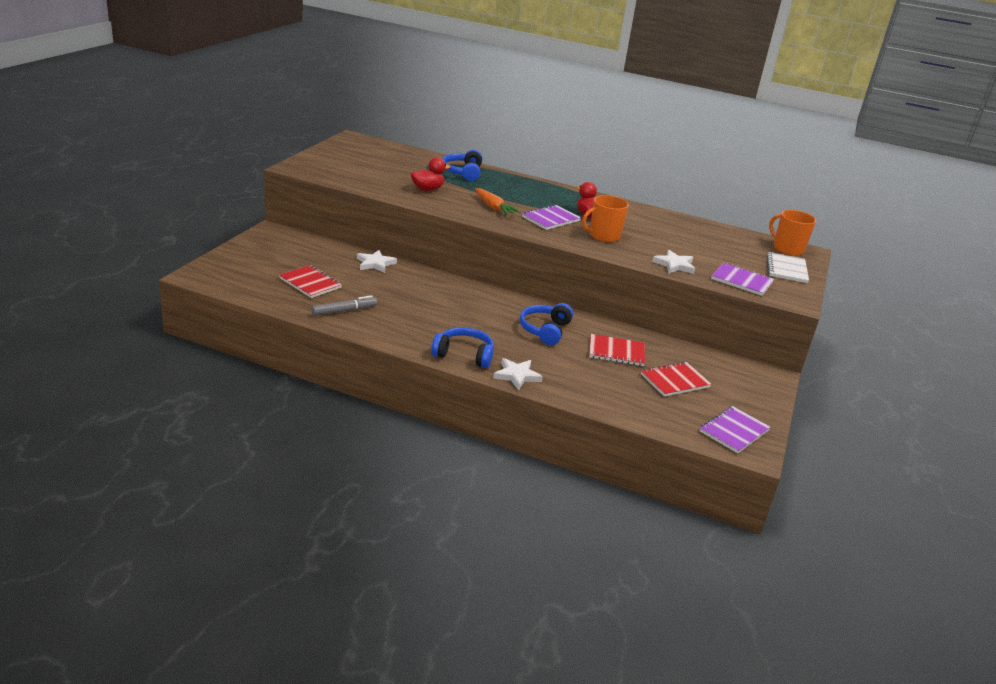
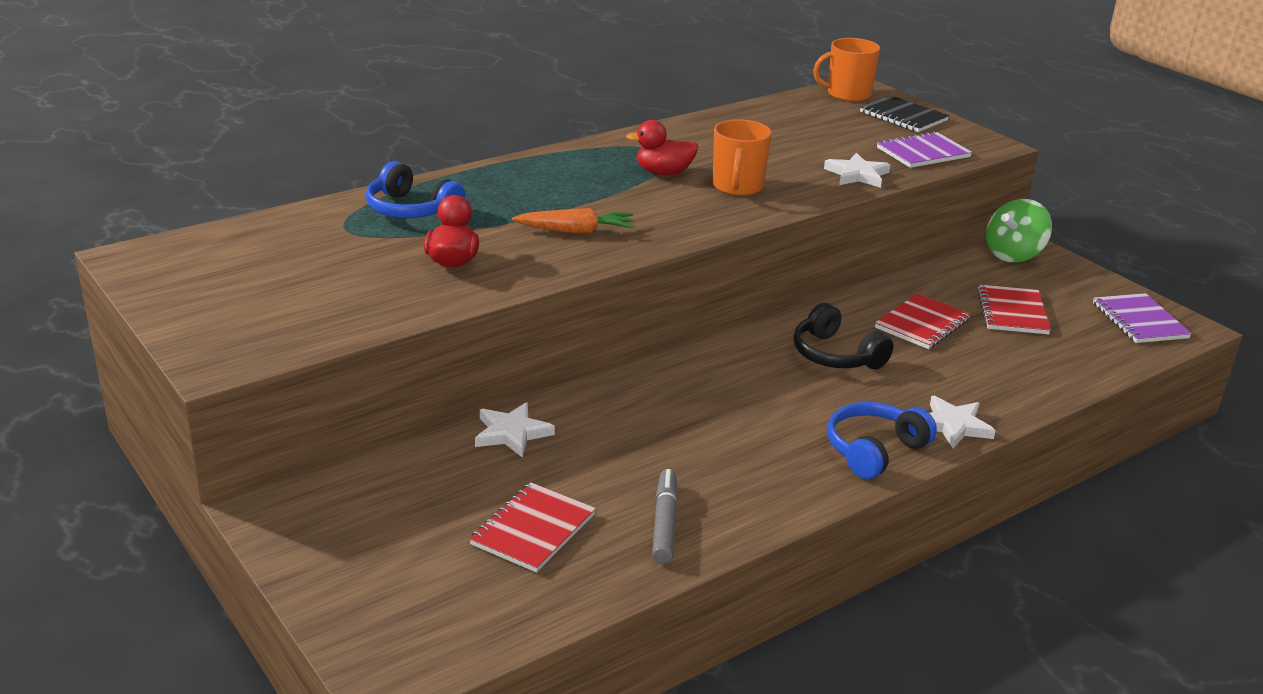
camera: 55 degrees left, 0 degrees up
(310, 283) = (533, 529): red notebook -> red notebook turned 45 degrees counterclockwise
(545, 330) = (836, 355): blue headphones -> black headphones
(551, 219) = (652, 203): purple notebook -> none
(753, 373) = (1013, 255): none -> green spinning top
(786, 269) = (903, 116): white notebook -> black notebook

